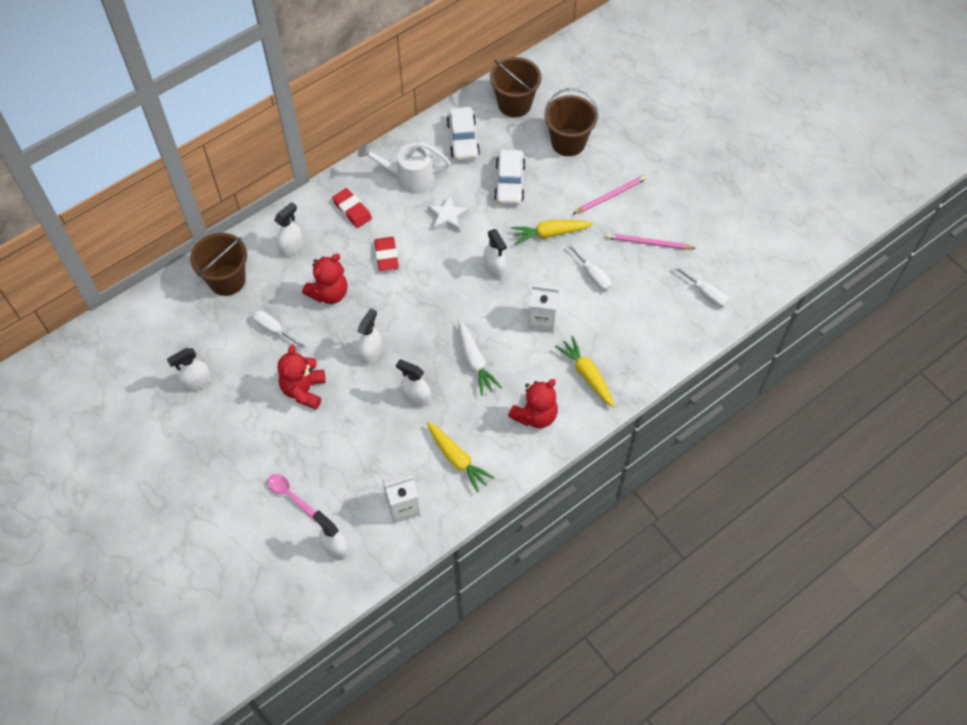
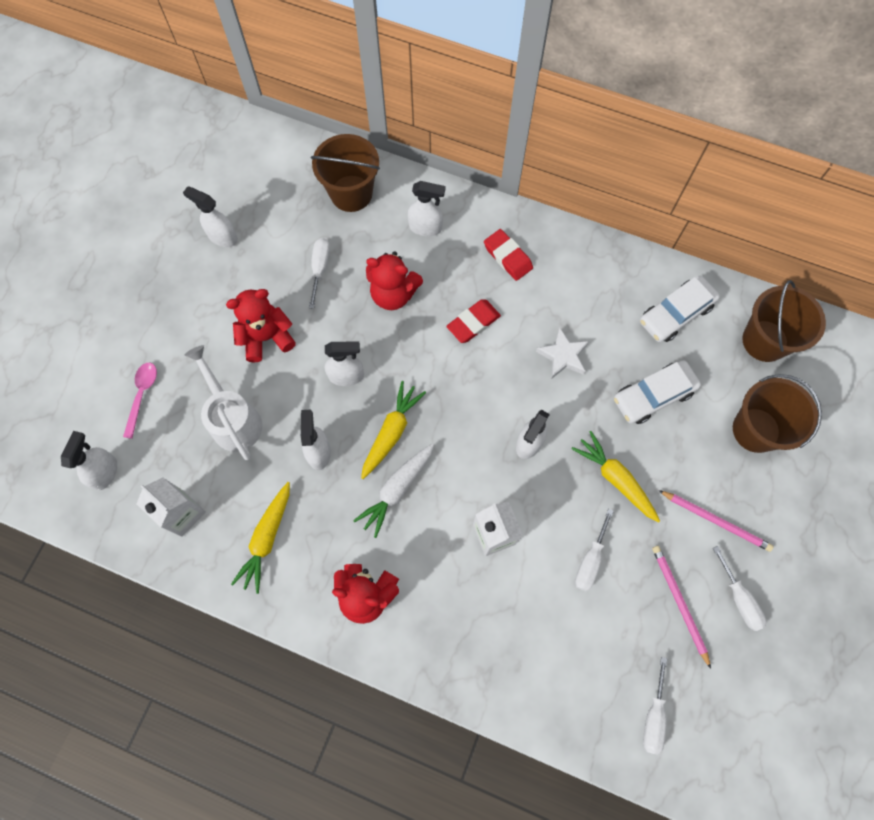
camera: 60 degrees right, 10 degrees up
(352, 210) = (508, 257): red eraser -> red eraser turned 60 degrees counterclockwise
(409, 178) = (586, 288): white watering can -> white watering can (234, 419)
(587, 375) = (452, 627): yellow carrot -> yellow carrot (391, 432)
(664, 211) = (739, 599): none -> white screwdriver

